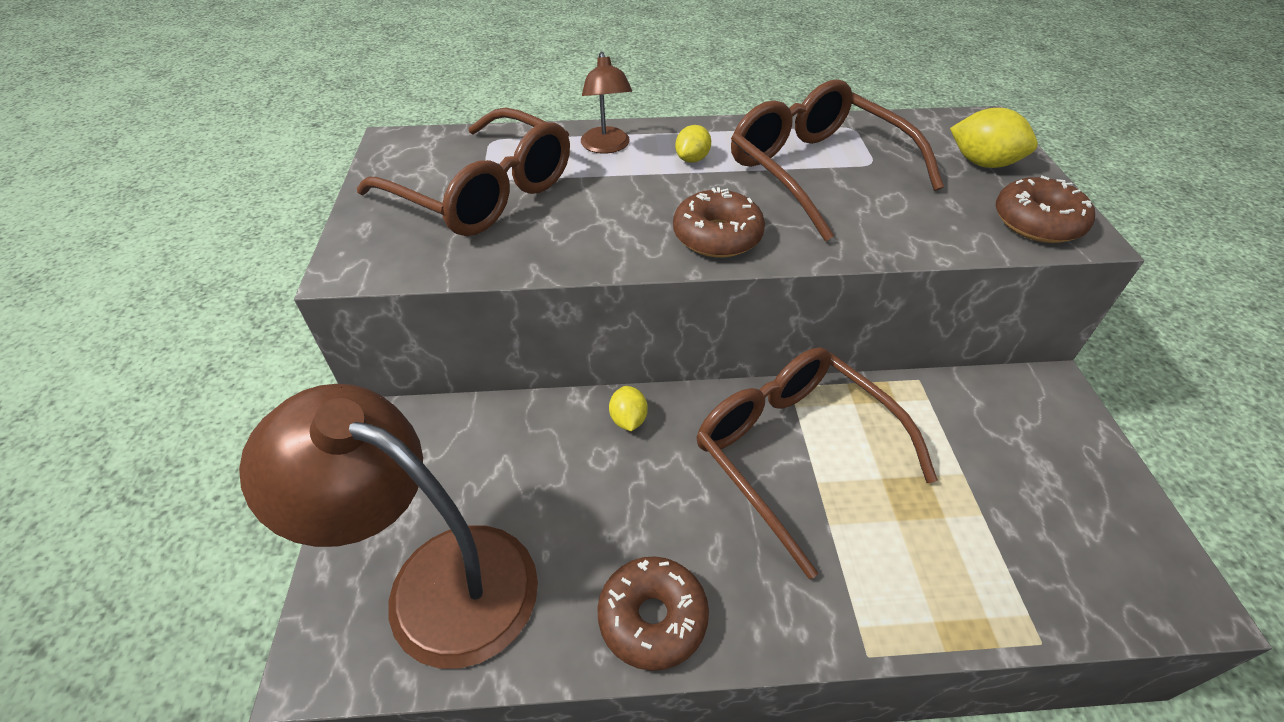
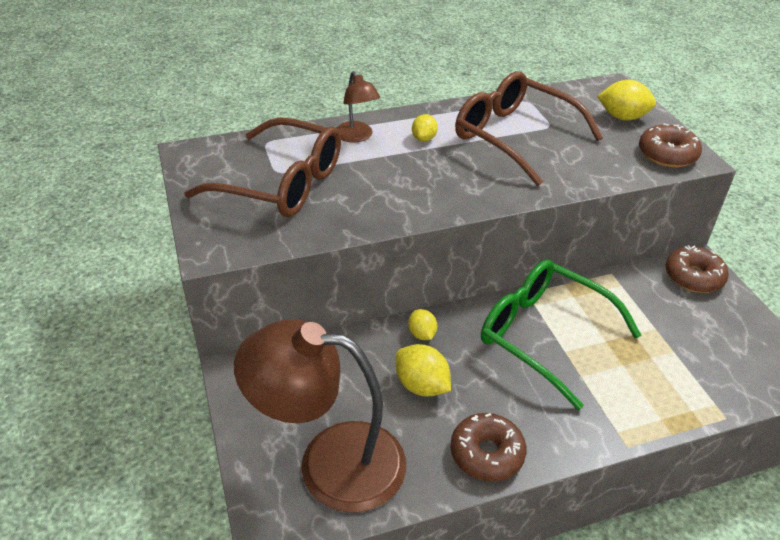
camera: 15 degrees left, 5 degrees down
(600, 493) = (421, 385): none -> yellow lemon
(717, 236) = (464, 192): brown donut -> brown donut (693, 277)
(794, 452) = (544, 335): brown glasses -> green glasses

